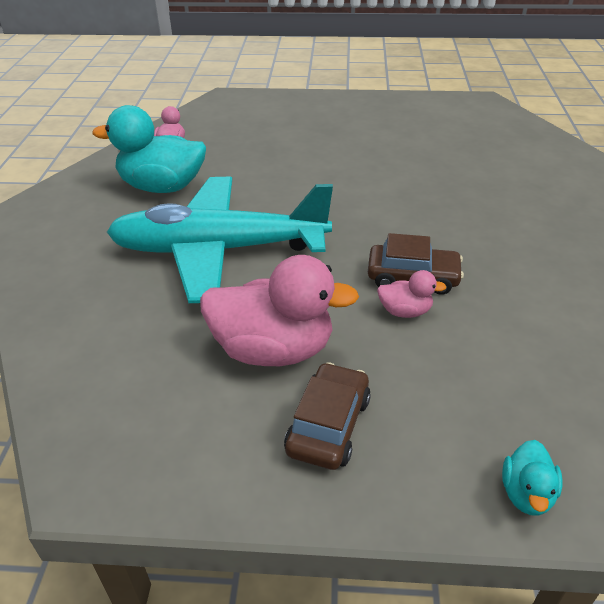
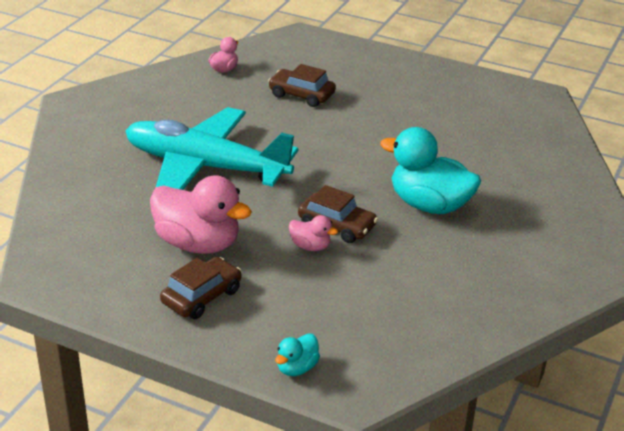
camera: 20 degrees right, 5 degrees down
(162, 187) = (194, 106): turquoise duck -> turquoise duck (429, 205)
(268, 150) = (301, 95): none -> brown car

